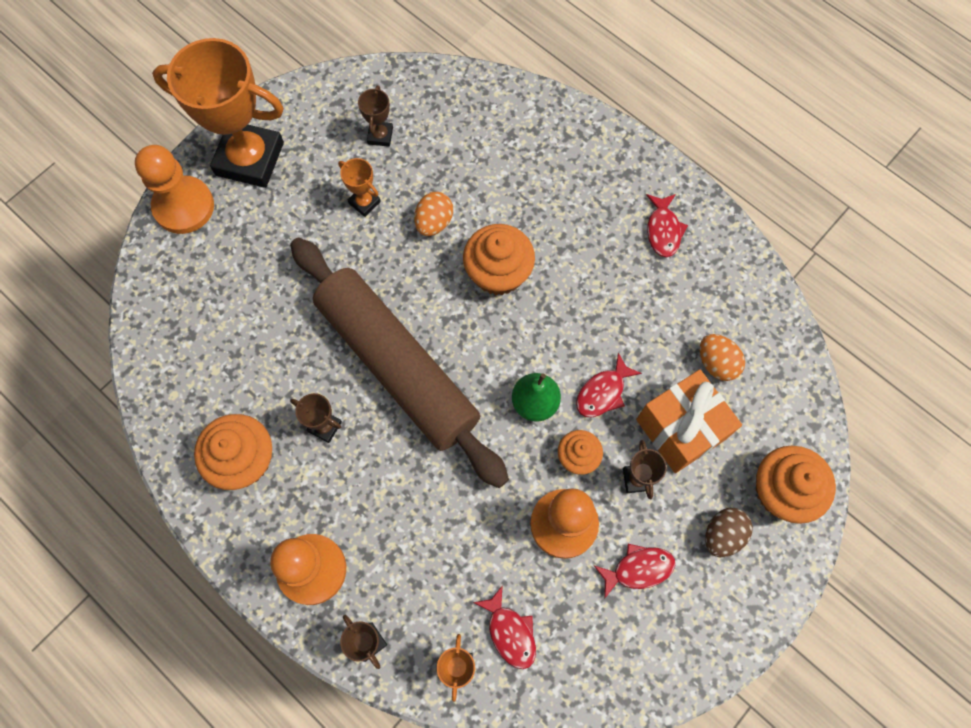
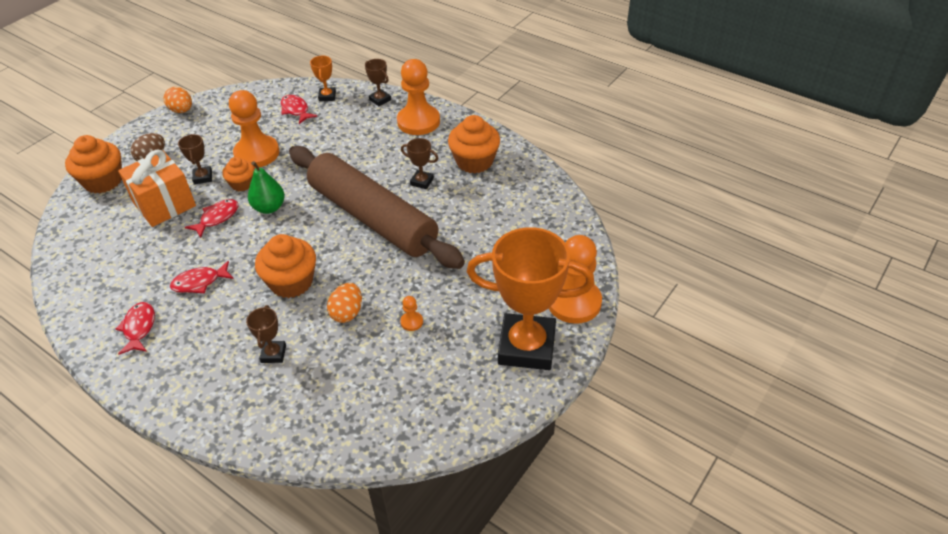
camera: 175 degrees right, 25 degrees down
(364, 202) = (411, 322): orange trophy -> orange pawn
(380, 136) = (403, 381): brown trophy -> brown trophy (273, 354)
(638, 569) = (212, 140): red fish -> red fish (200, 282)
(716, 363) = (124, 242): orange egg -> orange egg (182, 110)

